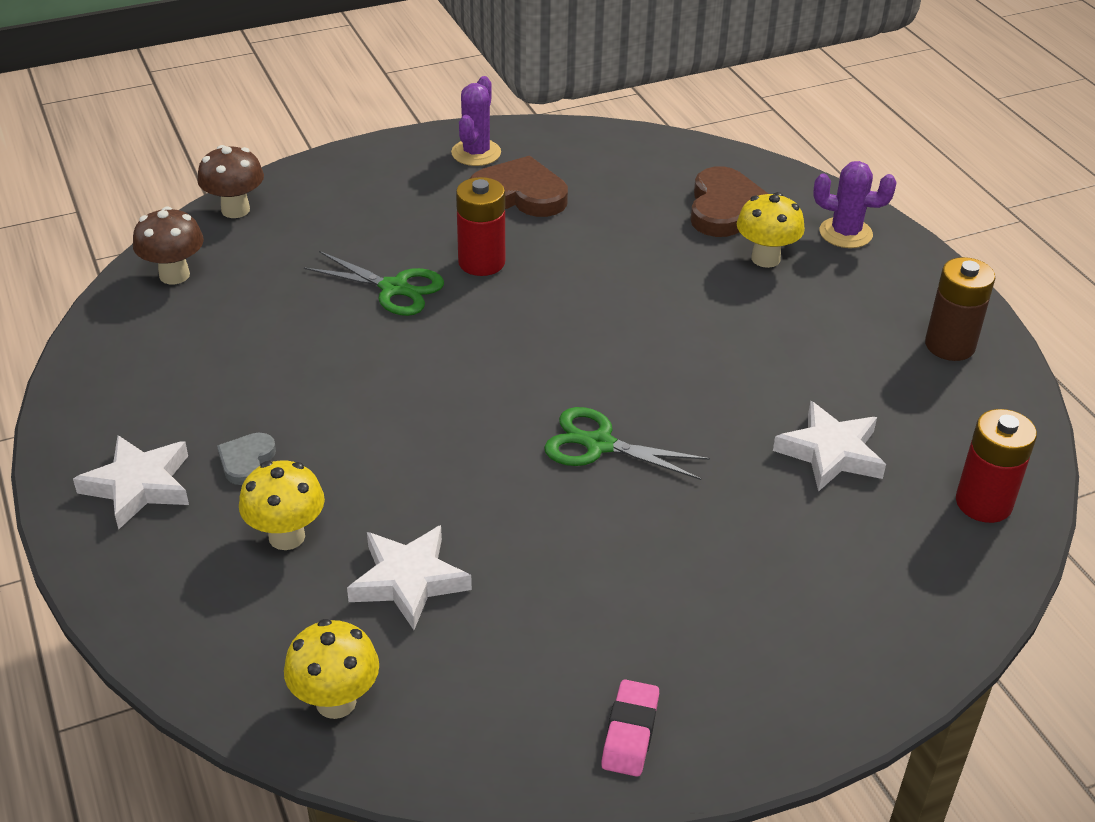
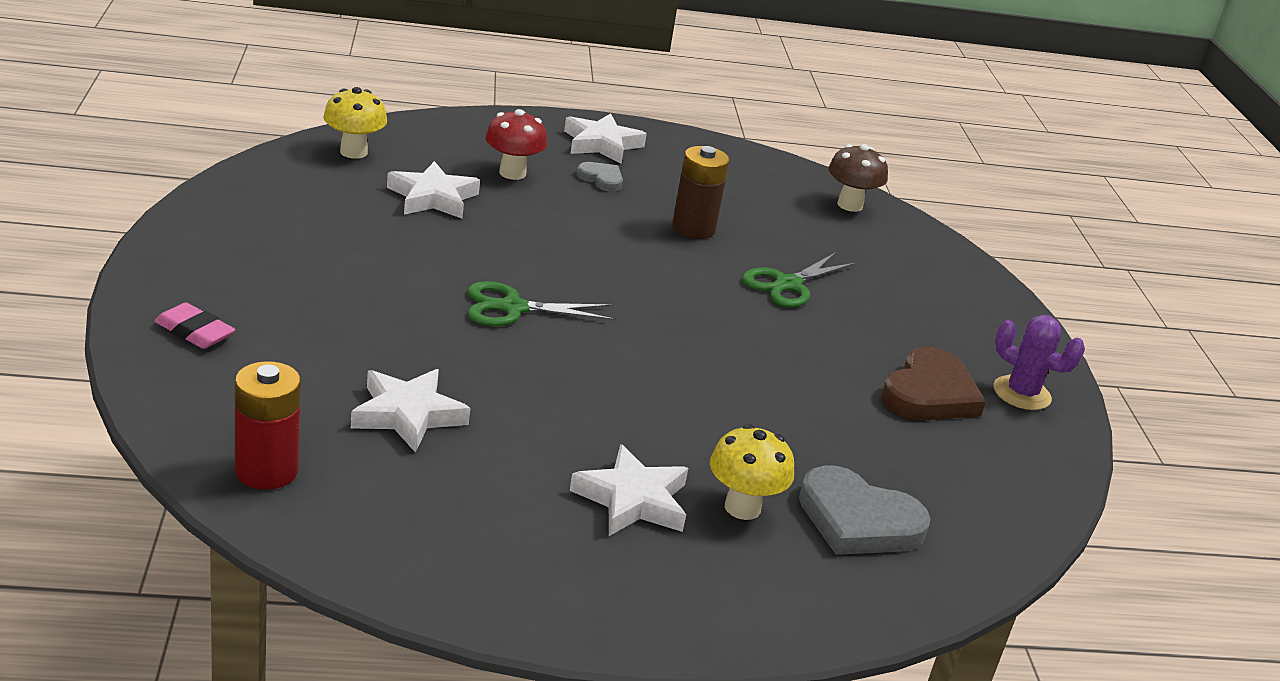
camera: 105 degrees right, 10 degrees down
(235, 210) = (942, 249): brown mushroom -> none
(286, 536) = (512, 173): yellow mushroom -> red mushroom
(481, 262) = (811, 336): red battery -> none
(599, 445) = (513, 308): green scissors -> green scissors turned 135 degrees counterclockwise
(630, 732) = (223, 225): pink eraser -> pink eraser (194, 332)
(726, 208) = (858, 520): brown heart -> grey heart
(811, 308) = (632, 500): none -> white star
(845, 233) = (769, 594): purple cactus -> none
(949, 345) = (507, 571): brown battery -> brown battery (693, 228)

